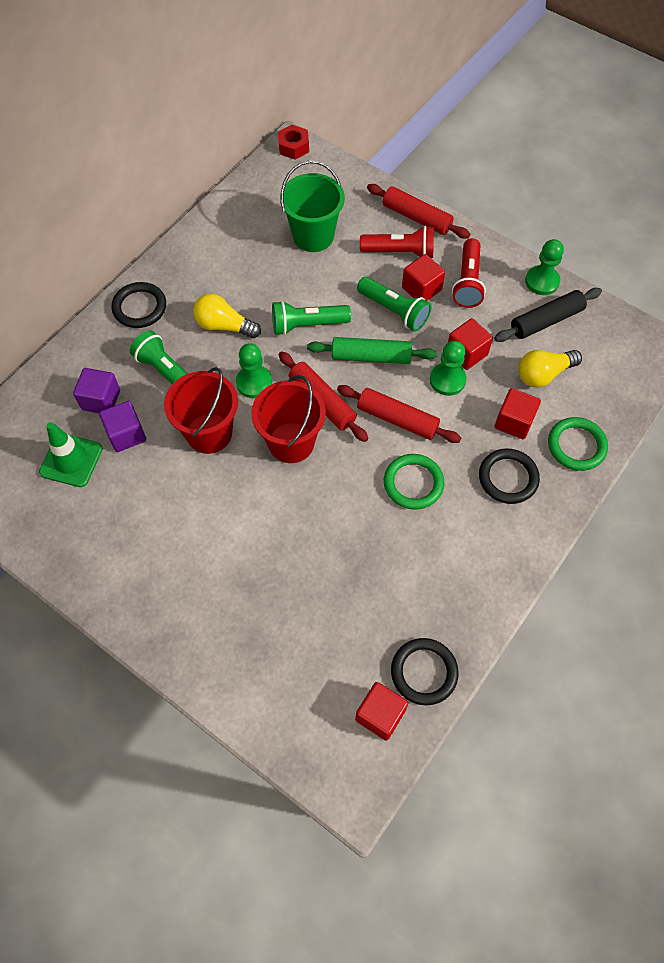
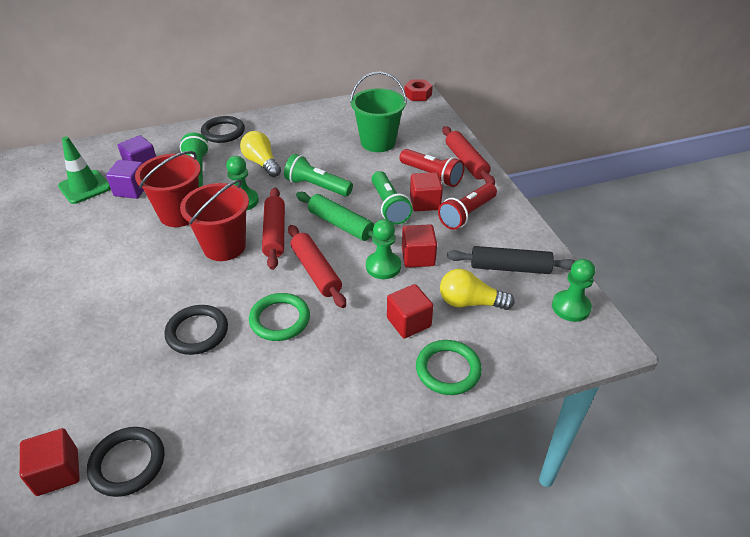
camera: 35 degrees right, 20 degrees down
(508, 478) = (360, 359): black ring -> black ring (197, 332)
(542, 281) = (532, 241): green pawn -> green pawn (571, 307)

